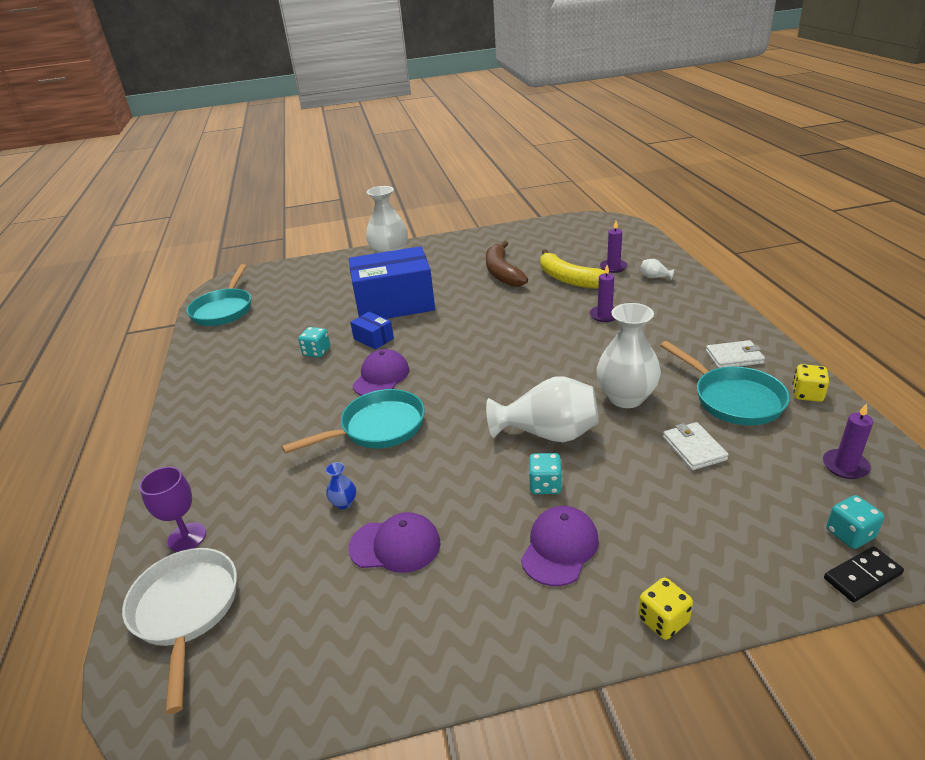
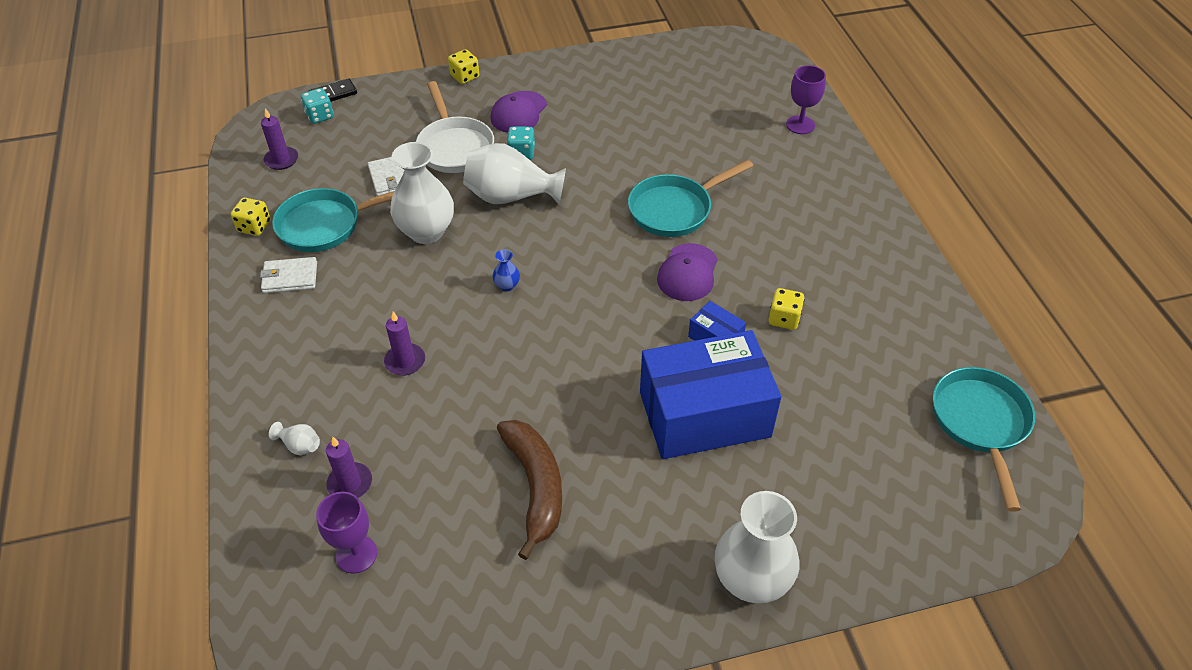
camera: 175 degrees right, 15 degrees up
(186, 610) = (768, 85): white pan -> white pan (454, 147)
(316, 352) = (784, 319): turquoise dice -> yellow dice
(344, 503) = (685, 145): blue vase -> blue vase (507, 285)
(395, 545) = (636, 116): purple cap -> none
(569, 279) = (430, 455): yellow banana -> none
(596, 248) = (356, 554): none -> purple goblet
(733, 399) = (326, 225): turquoise pan -> turquoise pan turned 75 degrees counterclockwise

